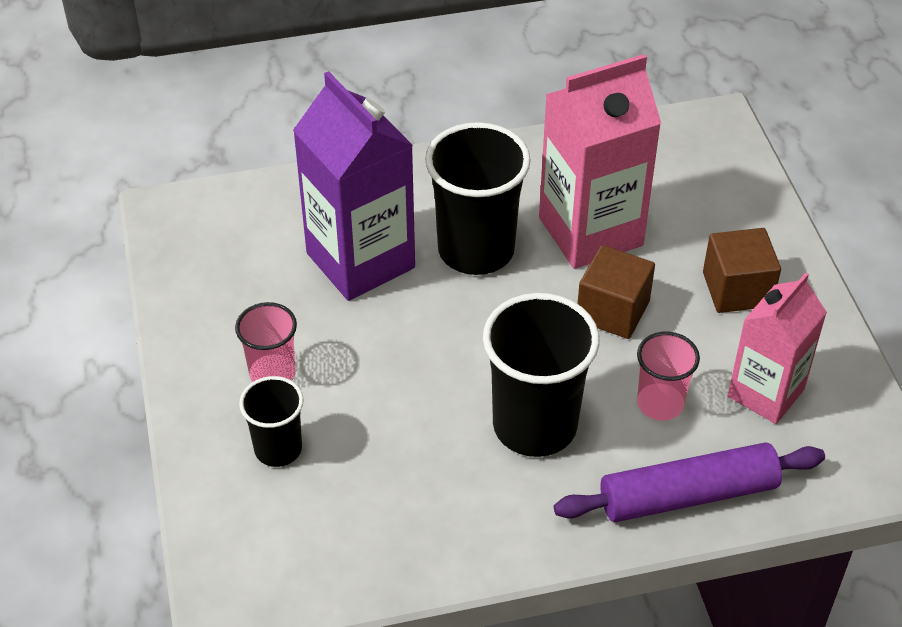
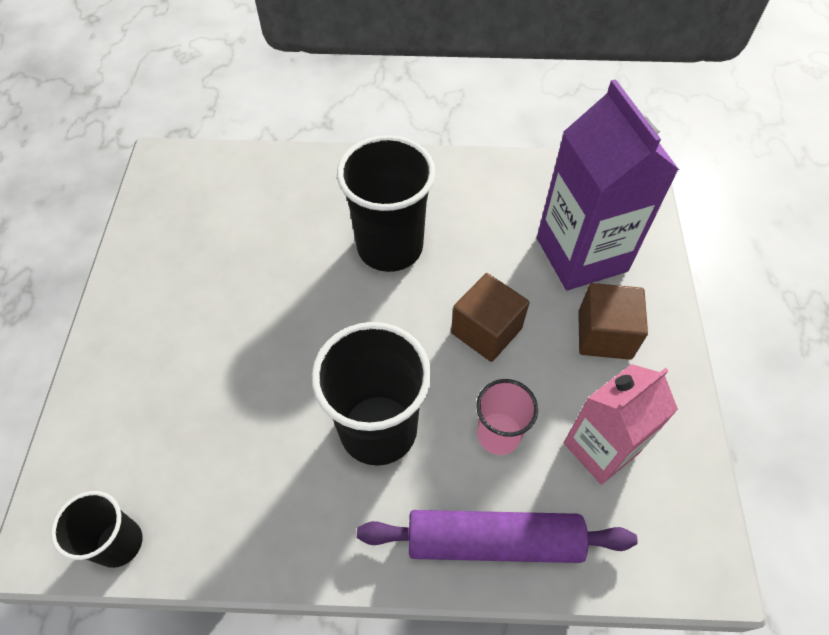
camera: 15 degrees right, 10 degrees up
(272, 374) = (179, 324): pink cup -> none
(278, 449) = (153, 397): black cup -> black cup (119, 543)
(360, 260) = (292, 236): purple carton -> purple carton (581, 254)
(590, 231) = (492, 251): pink carton -> none

